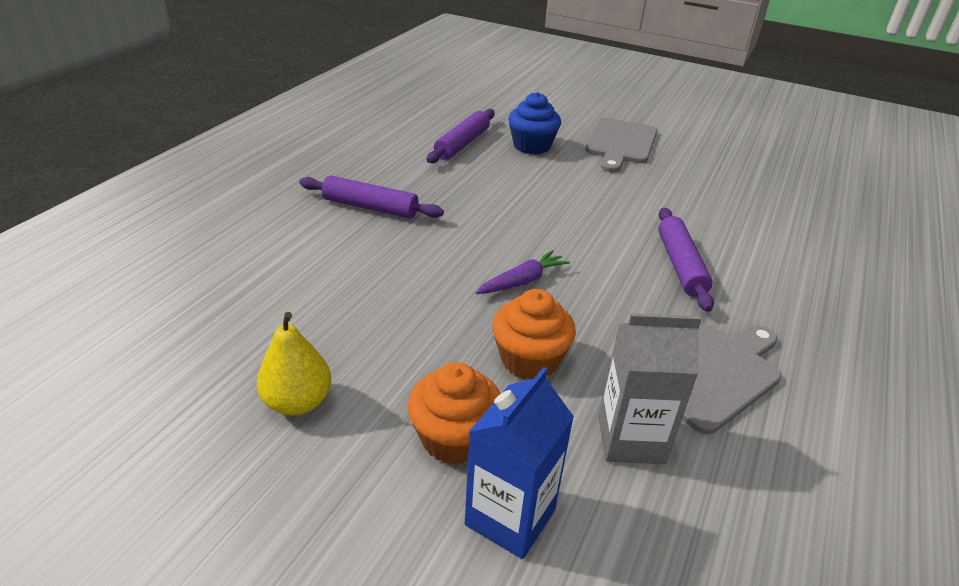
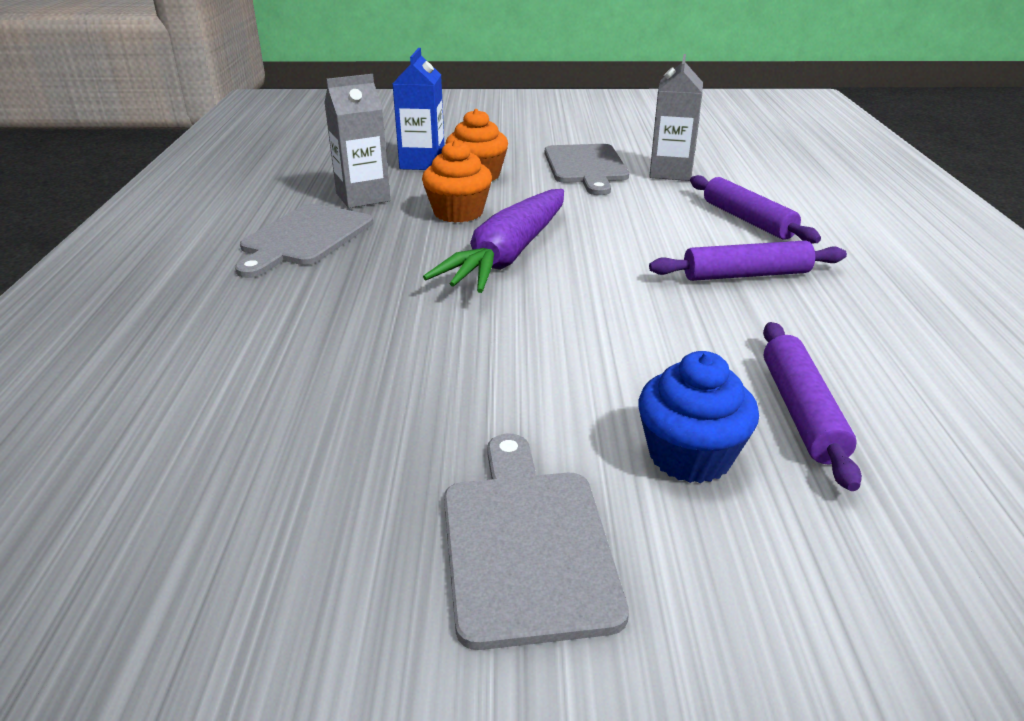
camera: 155 degrees right, 5 degrees down
(223, 347) = (670, 172): none -> grey carton
(298, 402) = (586, 167): yellow pear -> grey cutting board
(522, 281) = (508, 255): purple carrot -> purple carrot, size x2.06
(680, 265) = (341, 315): purple rolling pin -> purple rolling pin (747, 220)

